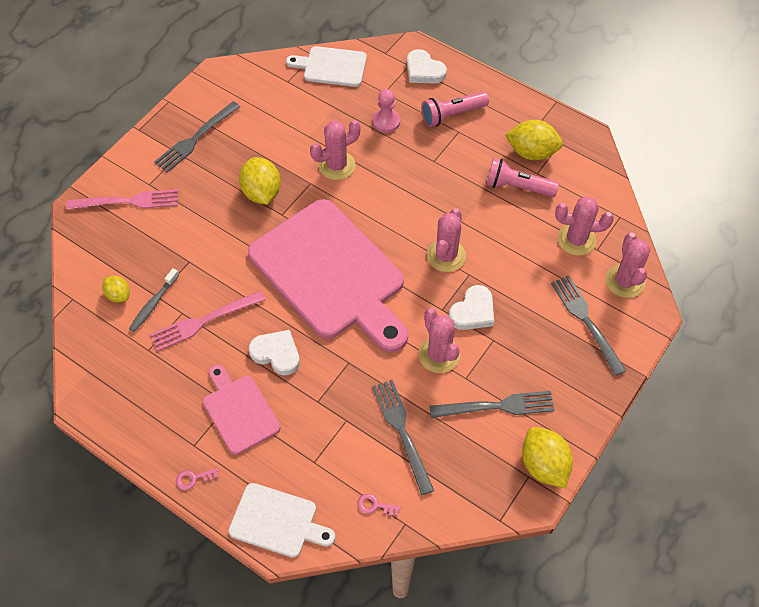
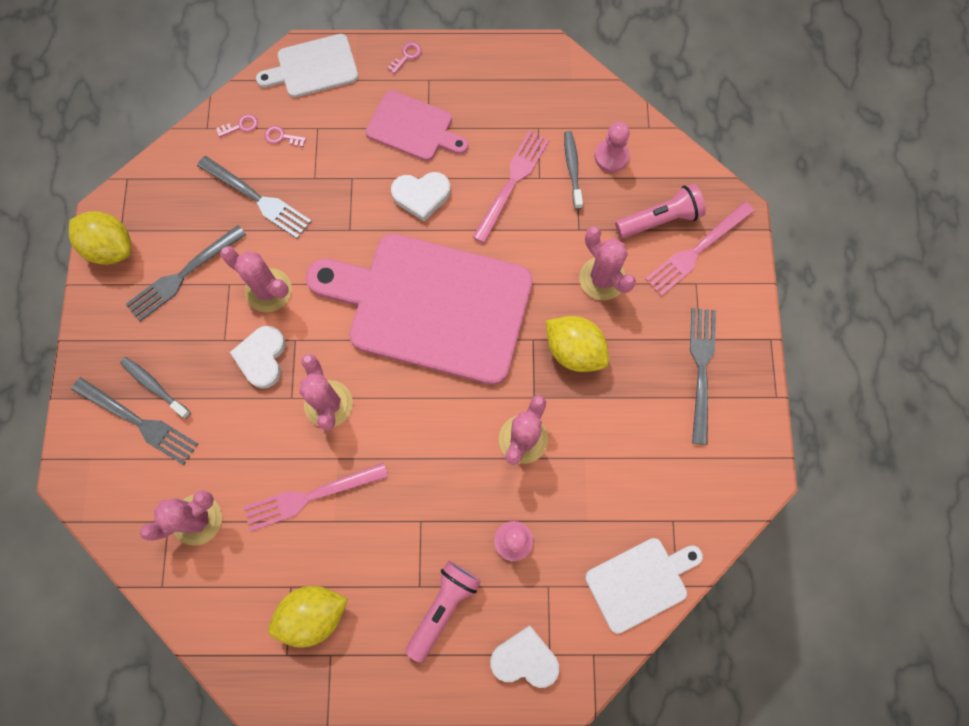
camera: 145 degrees right, 15 degrees up
(118, 295) = (611, 156): yellow lemon -> pink pawn
(348, 473) = (282, 137): none -> pink key
(494, 211) = (310, 497): none -> pink fork
(517, 187) = (302, 549): pink flashlight -> pink flashlight (660, 219)
(562, 338) = (154, 386): none -> grey toothbrush
(625, 281) = (118, 499): pink cactus -> pink cactus (602, 279)

